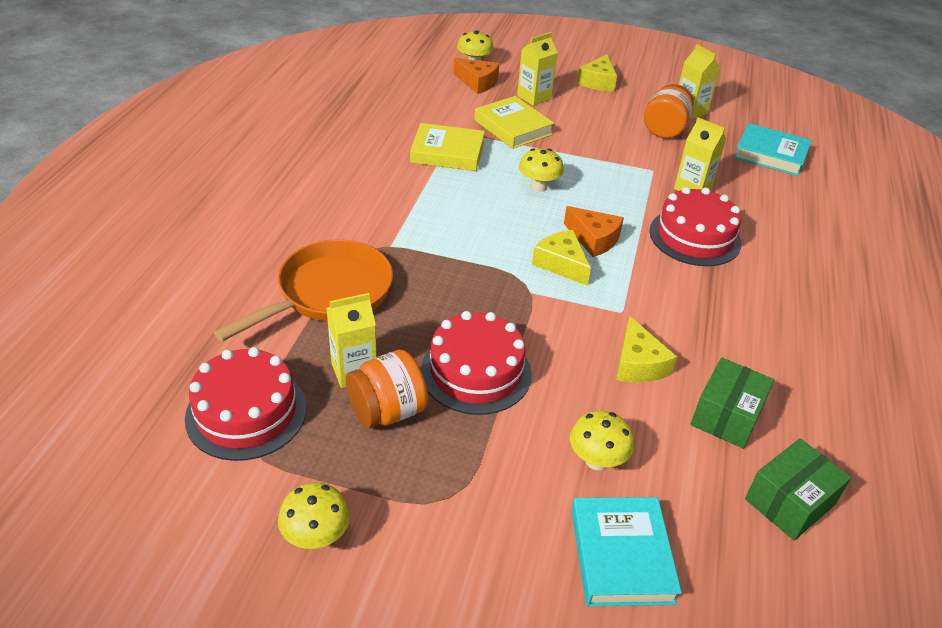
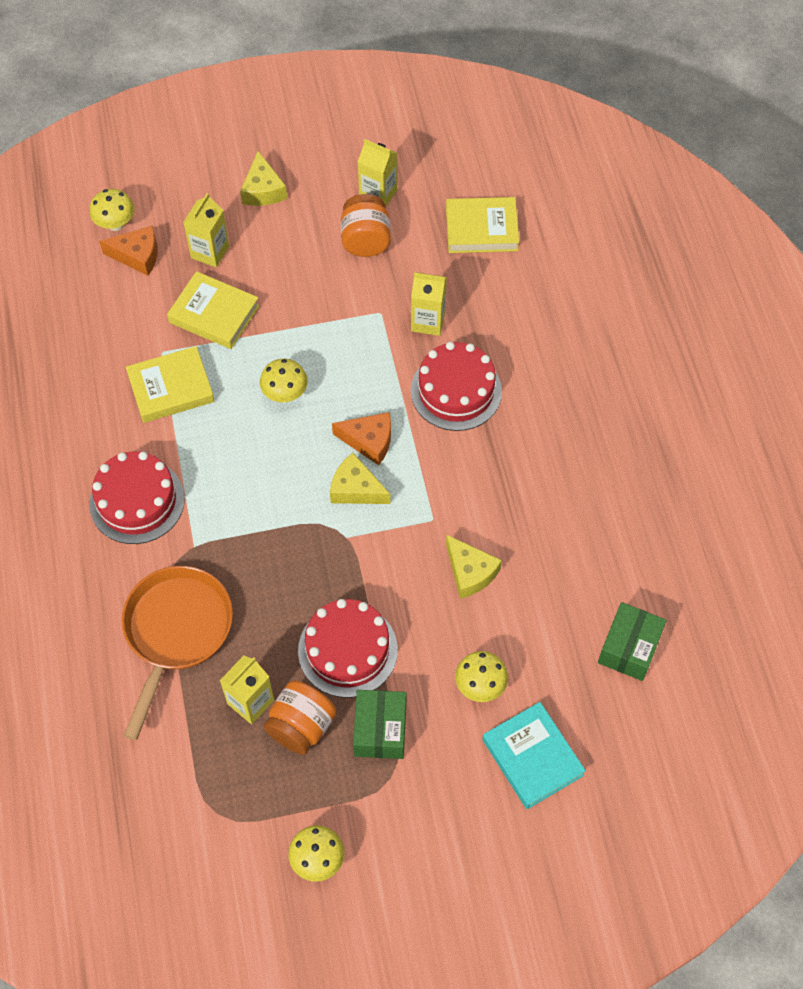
camera: 25 degrees left, 20 degrees up
(246, 412) = (193, 787): red cake -> red cake (137, 501)
(726, 416) = (557, 590): green box -> green box (380, 730)
(770, 154) = (481, 229): turquoise book -> yellow book

